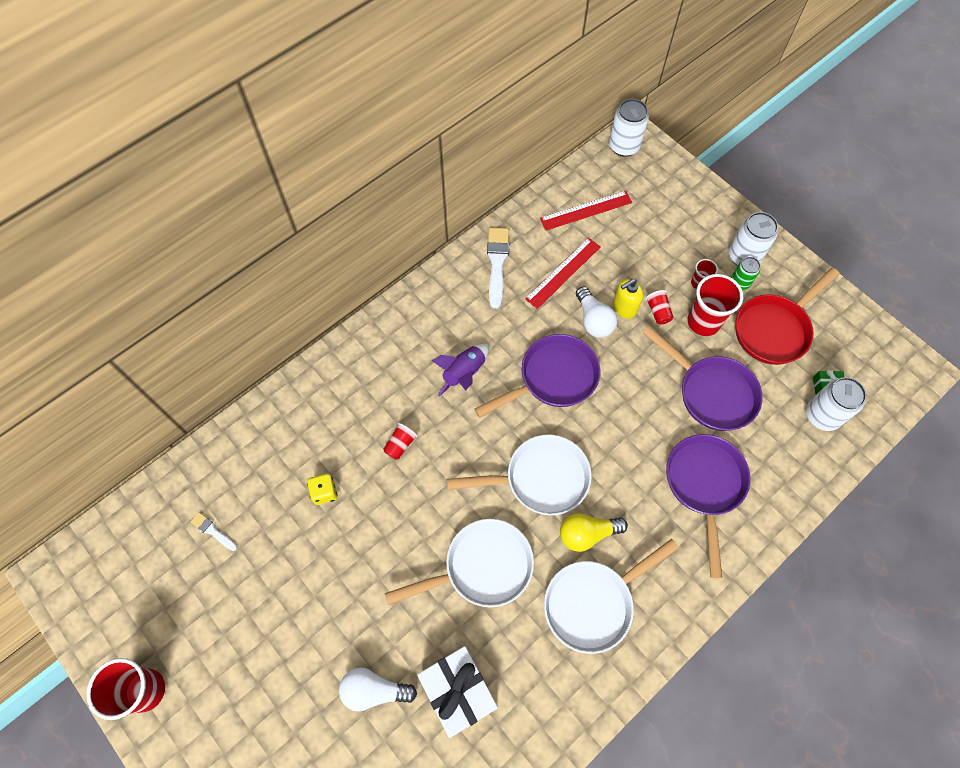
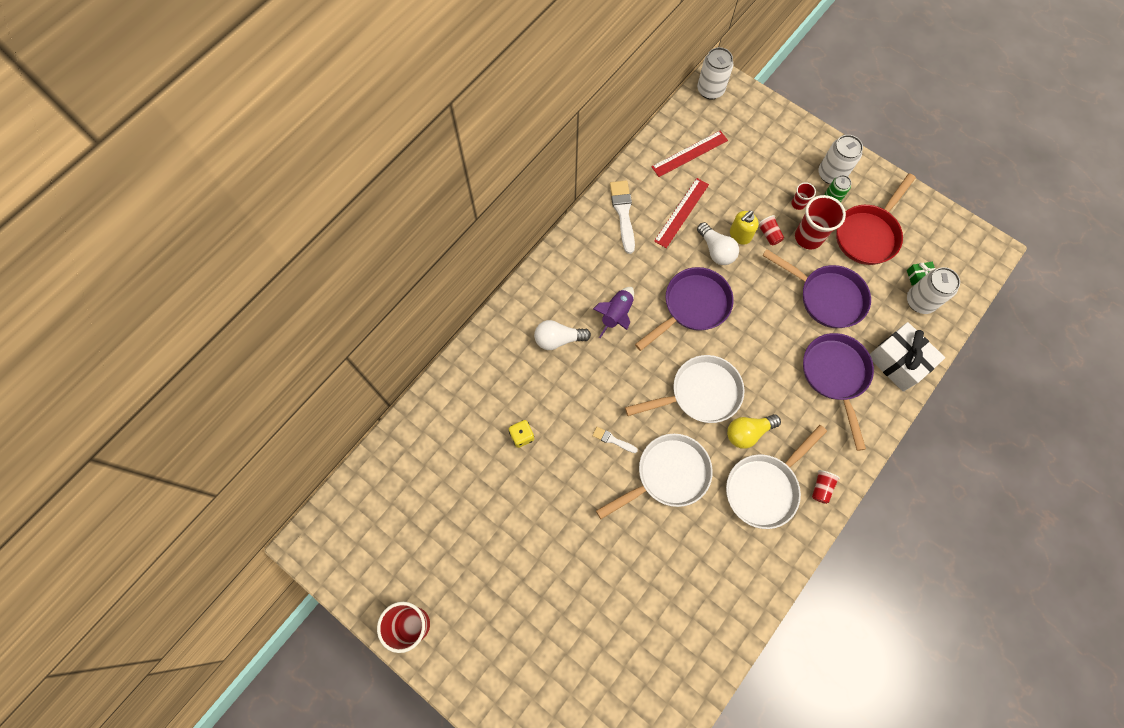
camera: 10 degrees left, 5 degrees up
(213, 531) = (435, 485): white brush -> white brush (613, 440)
(374, 690) = (602, 589): white light bulb -> white light bulb (558, 339)
(400, 445) = (576, 385): red cup -> red cup (821, 488)
(458, 692) = (670, 578): white gift -> white gift (898, 362)

